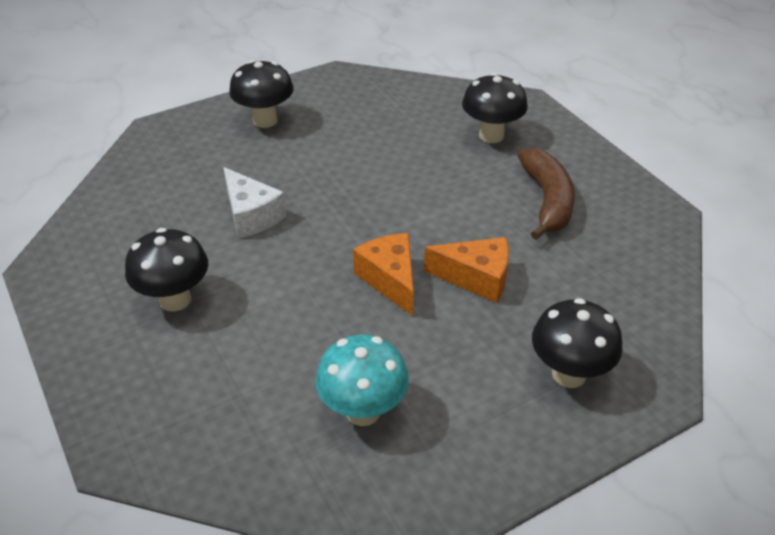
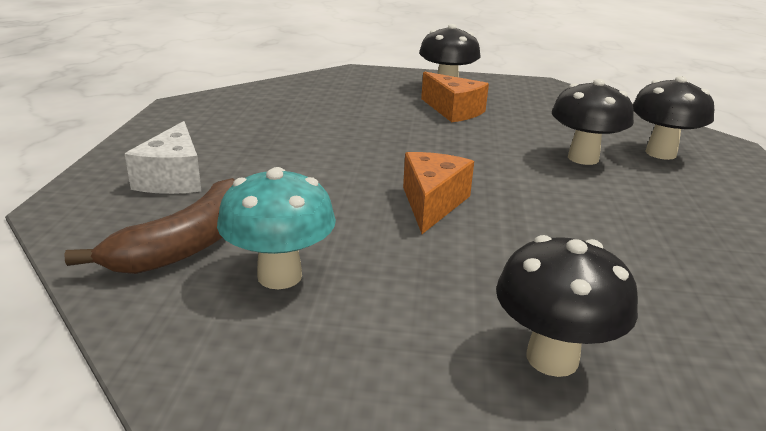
camera: 35 degrees right, 15 degrees down
(175, 300) = (237, 148): black mushroom -> black mushroom (583, 158)
(251, 215) = (363, 128): white cheese -> white cheese (173, 178)
(476, 278) = (526, 236): orange cheese -> orange cheese (453, 111)
(547, 201) = (681, 213): brown banana -> brown banana (186, 245)

